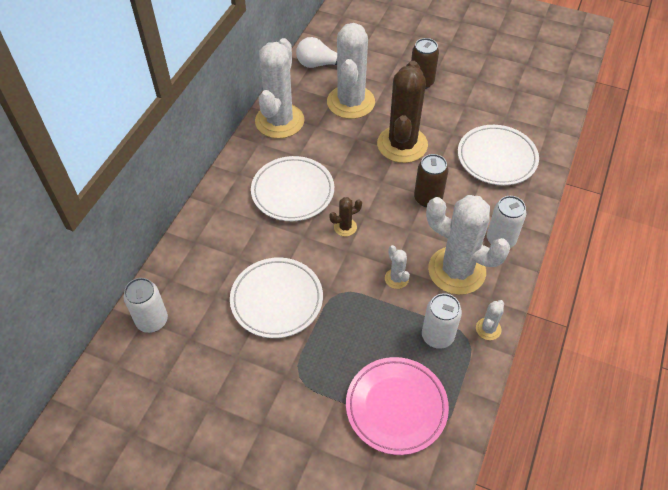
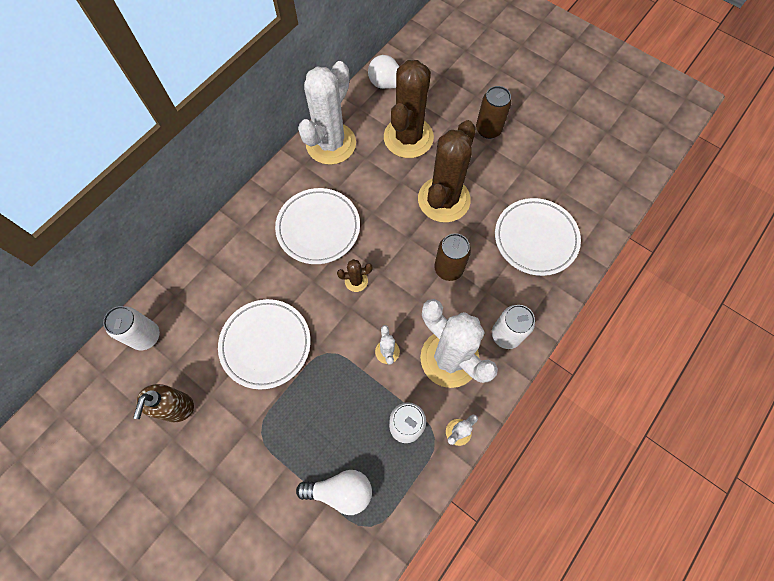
camera: 15 degrees right, 15 degrees up
(205, 375) = (176, 407): none -> brown soap dispenser
(351, 102) = (408, 137): white cactus -> brown cactus
(396, 407) = (340, 491): pink plate -> white light bulb

